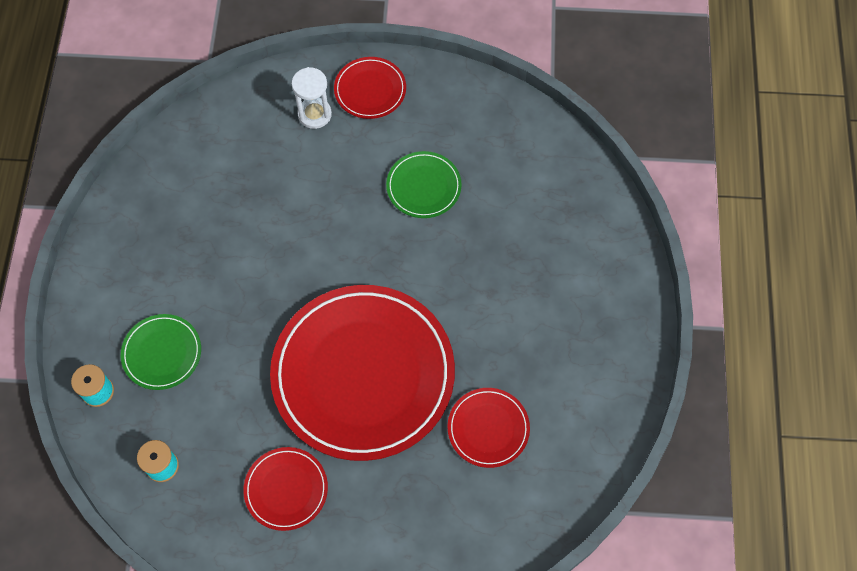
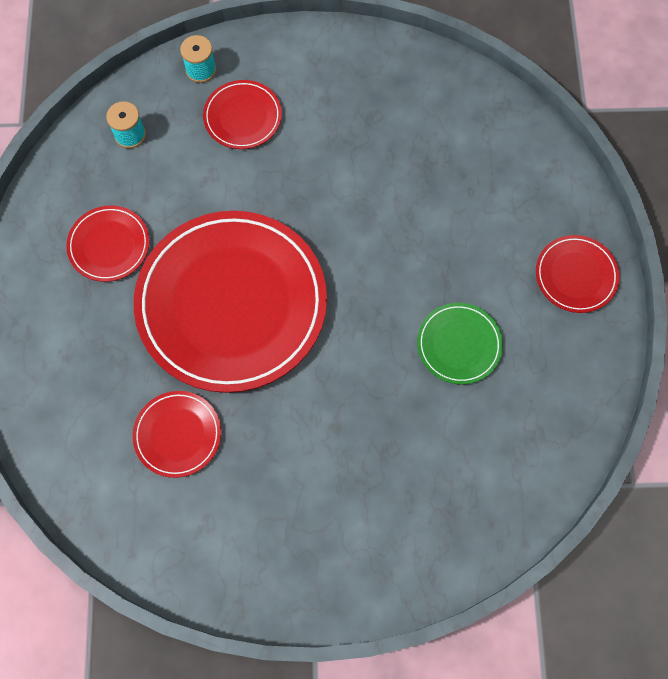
camera: 85 degrees right, 5 degrees up
(162, 353) = (242, 117): green plate -> red plate
(314, 114) = (533, 221): white hourglass -> none

